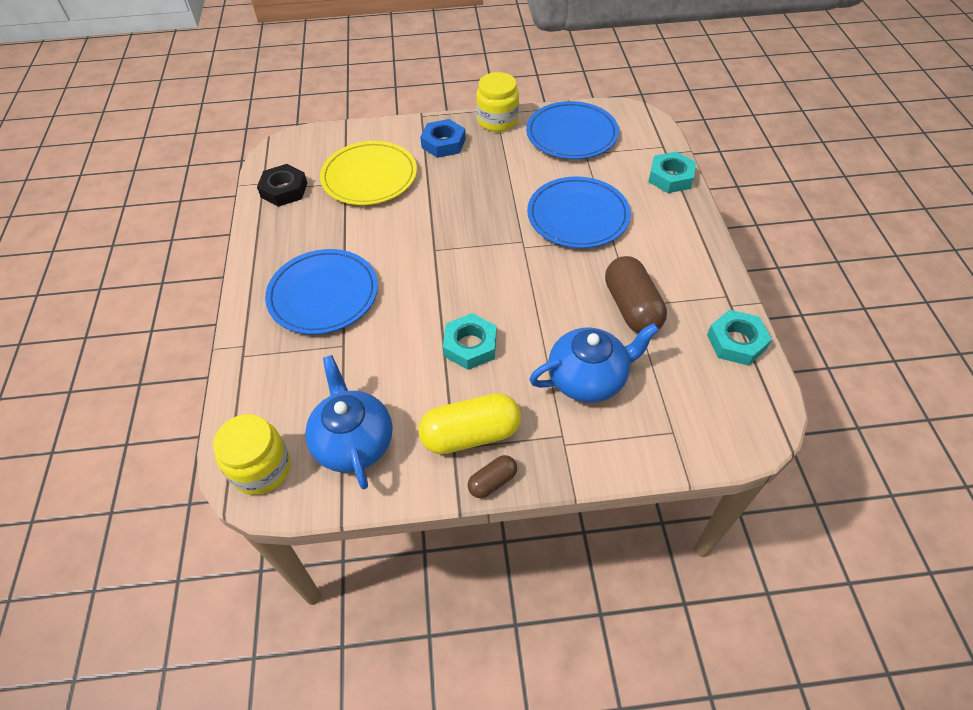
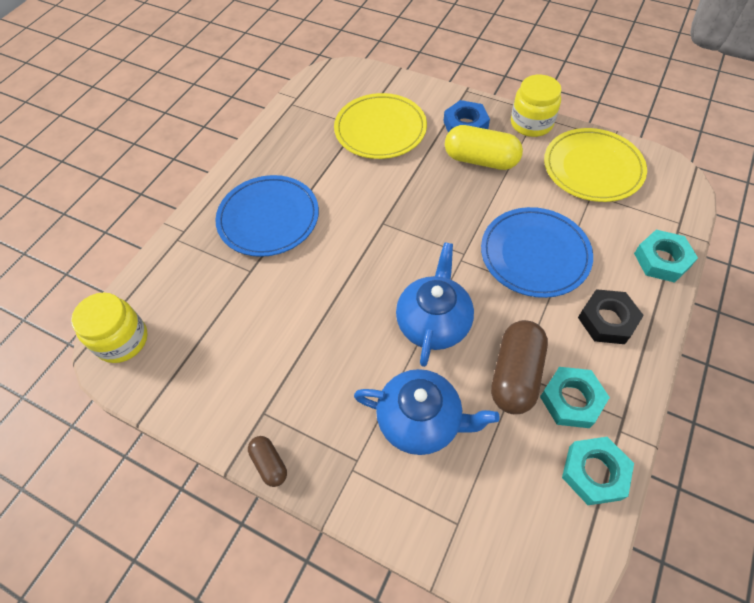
camera: 35 degrees right, 5 degrees up
(284, 190) = (307, 111): black nut -> black nut (607, 320)
(353, 442) = (197, 359): blue teapot -> blue teapot (433, 322)
(470, 346) = (345, 328): turquoise nut -> turquoise nut (571, 400)
(471, 435) = (284, 410): yellow capsule -> yellow capsule (480, 160)
(492, 482) = (269, 464): brown capsule -> brown capsule turned 60 degrees clockwise
(571, 134) = (592, 168): blue plate -> yellow plate

